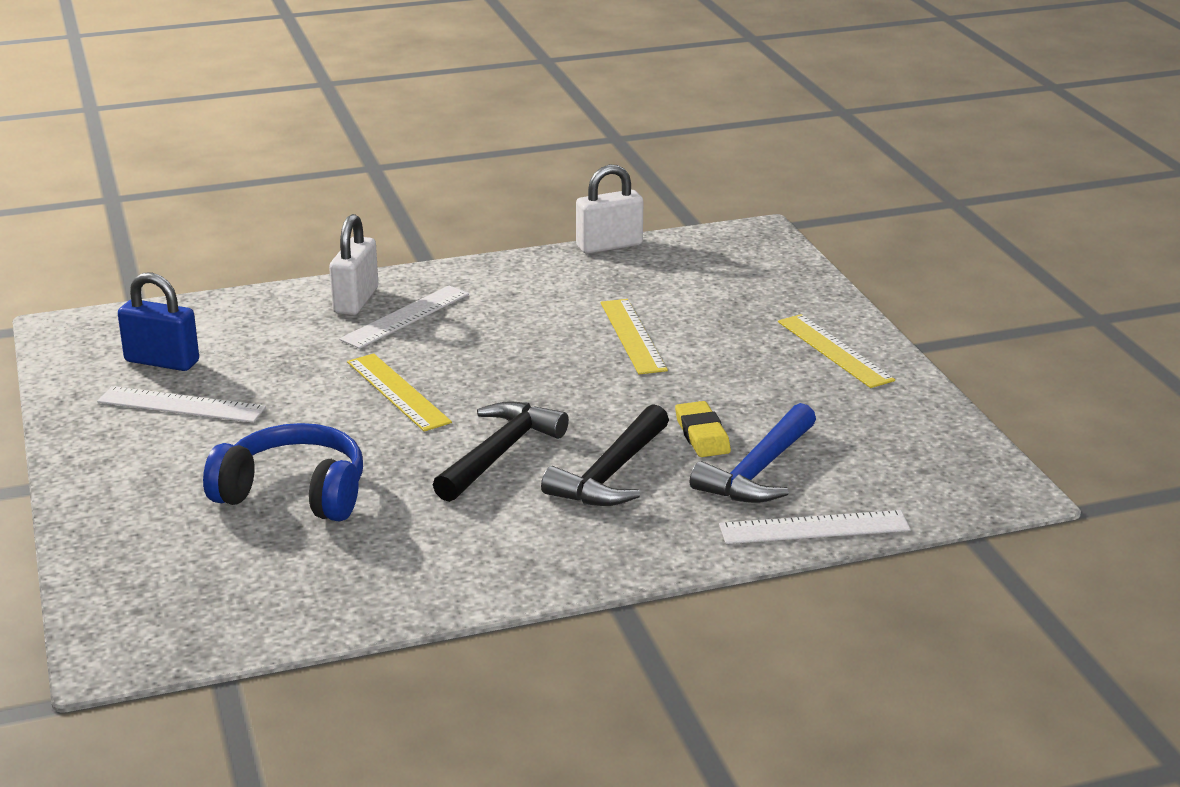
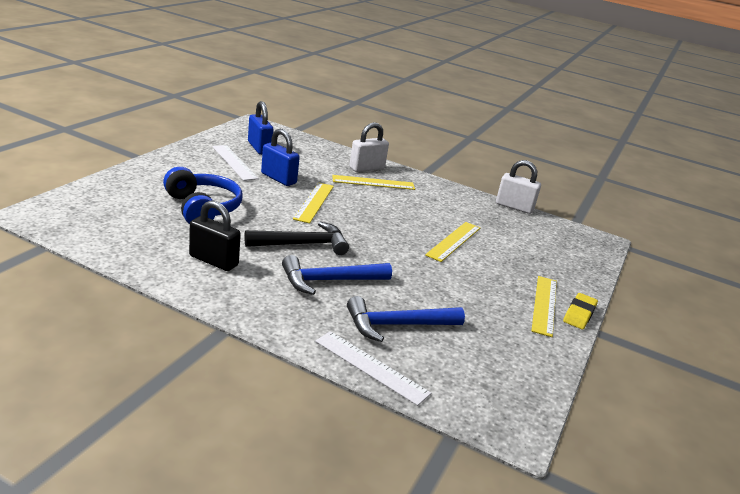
camera: 40 degrees right, 0 degrees up
(288, 389) = (278, 178): none -> blue padlock
(405, 317) = (373, 182): white ruler -> yellow ruler
(454, 543) = (213, 261): none -> black padlock
(611, 473) = (329, 281): black hammer -> blue hammer
(702, 435) = (402, 294): yellow eraser -> yellow eraser (579, 314)

